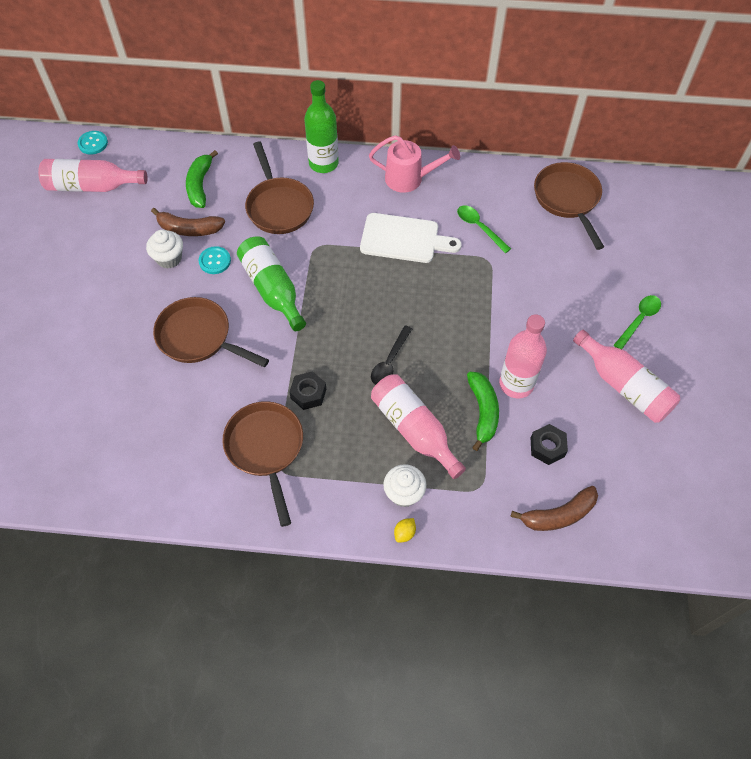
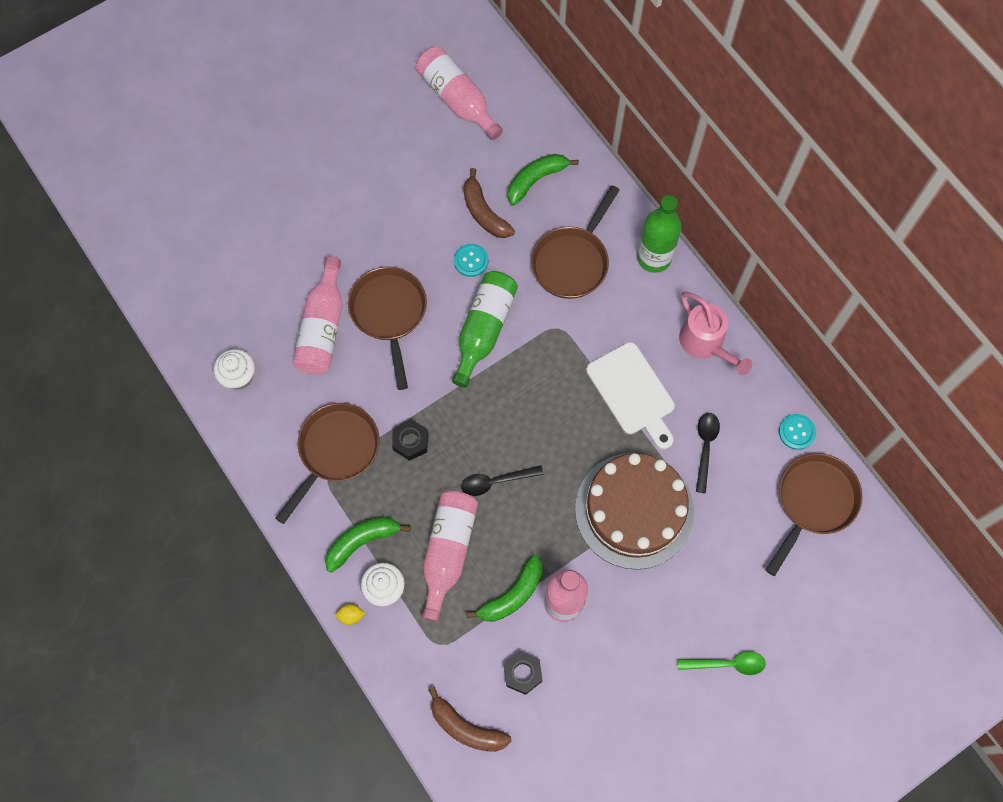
camera: 50 degrees right, 10 degrees up
(93, 143) = (500, 58): turquoise button -> turquoise button (796, 432)
(169, 258) = (442, 224): white cupcake -> white cupcake (239, 376)
(353, 482) = (362, 541): none -> green banana
(479, 227) = (705, 447): green spoon -> black spoon
(486, 296) = (634, 510): none -> brown cake
(624, 385) = (641, 697): pink bottle -> pink bottle (323, 327)

